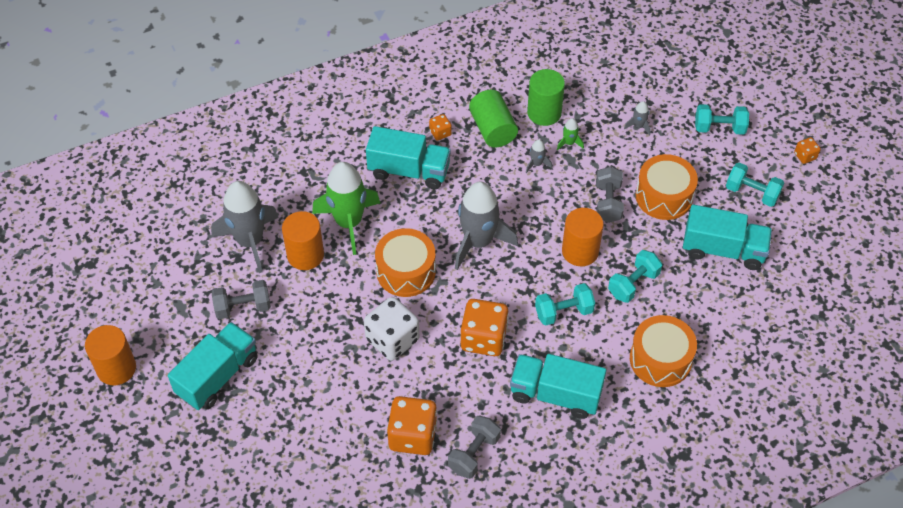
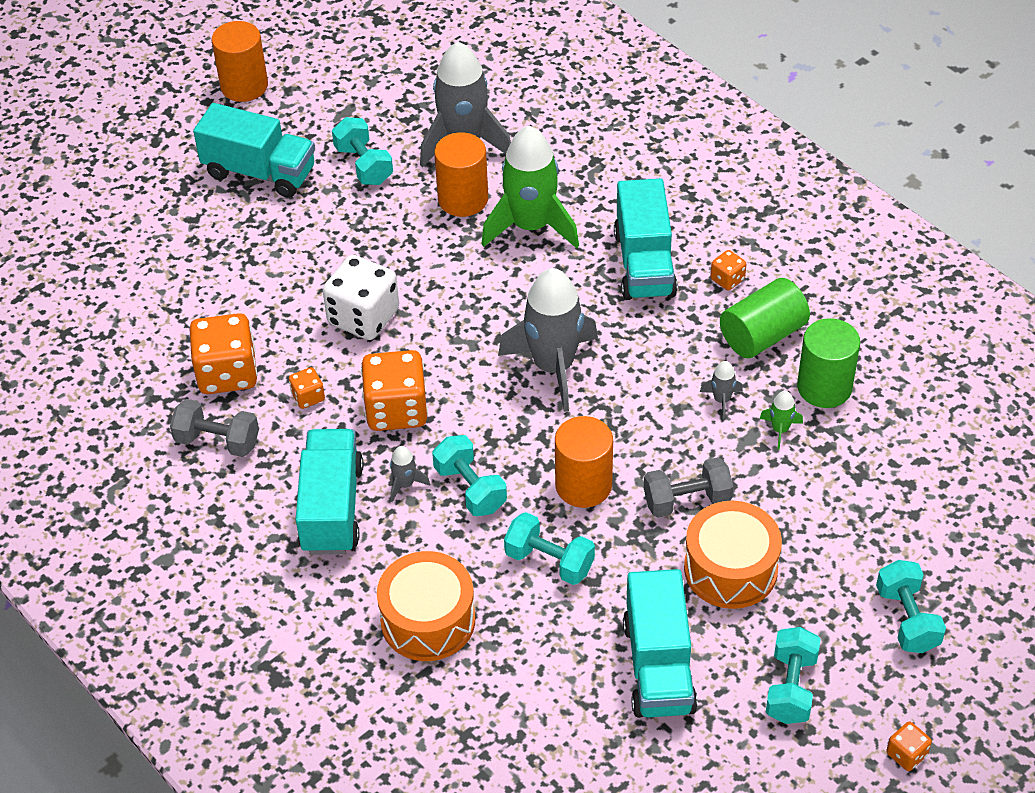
camera: 75 degrees right, 5 degrees down
(243, 307) = (363, 165): grey dumbbell -> turquoise dumbbell
(406, 271) = (475, 303): orange drum -> none
(453, 389) = (308, 397): none -> orange dice
(638, 126) = (856, 509): grey rocket -> grey rocket (405, 484)

